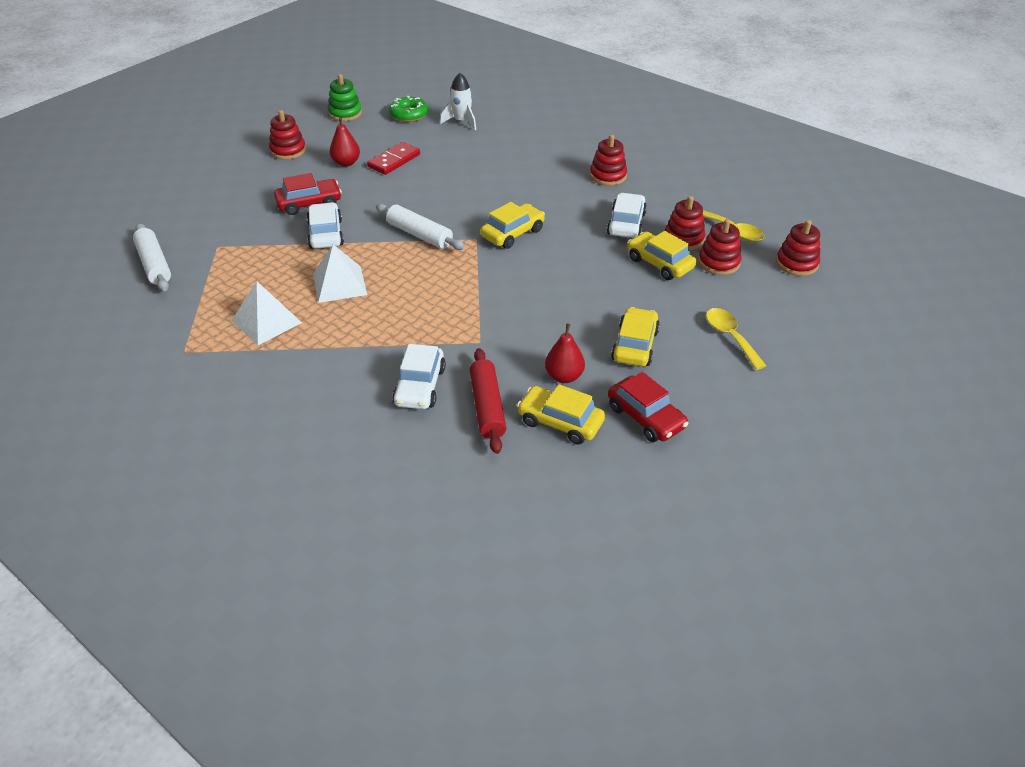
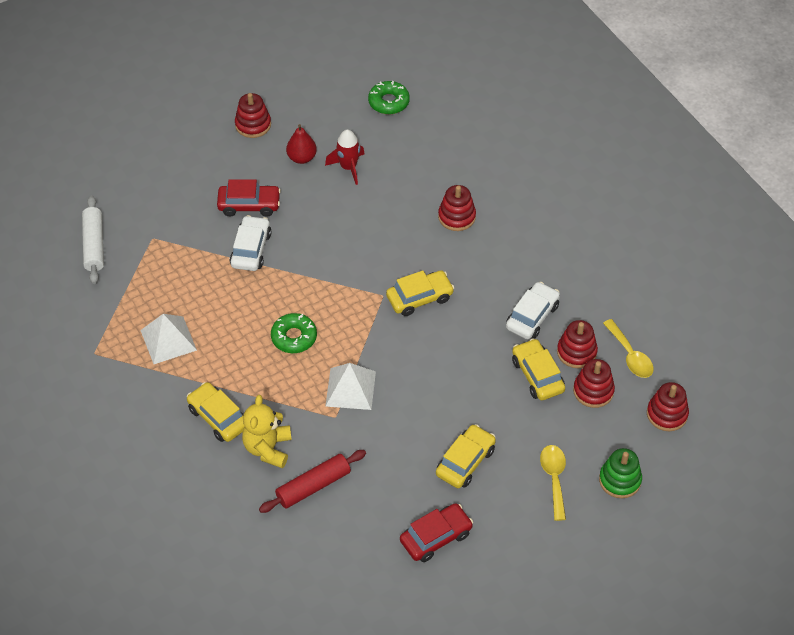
camera: 20 degrees right, 10 degrees up
(339, 284) = (242, 315): white pyramid -> white pyramid (350, 388)
(345, 113) = (326, 83): green stacking toy -> green stacking toy (620, 480)
(394, 161) = (348, 167): red domino -> red rocket
(402, 289) = (294, 337): none -> green donut
(420, 235) = (334, 275): white rolling pin -> none
(420, 386) = (268, 448): white car -> yellow teddy bear
(461, 121) = (437, 127): white rocket -> none
(487, 407) = (313, 486): red rolling pin -> red rolling pin turned 45 degrees clockwise
(560, 422) = (365, 519): yellow car -> yellow car (218, 417)
(564, 376) = (389, 475): red pear -> none
(608, 176) = (547, 247): red stacking toy -> red stacking toy (456, 217)
(645, 417) = (436, 537): red car -> red car turned 105 degrees counterclockwise

